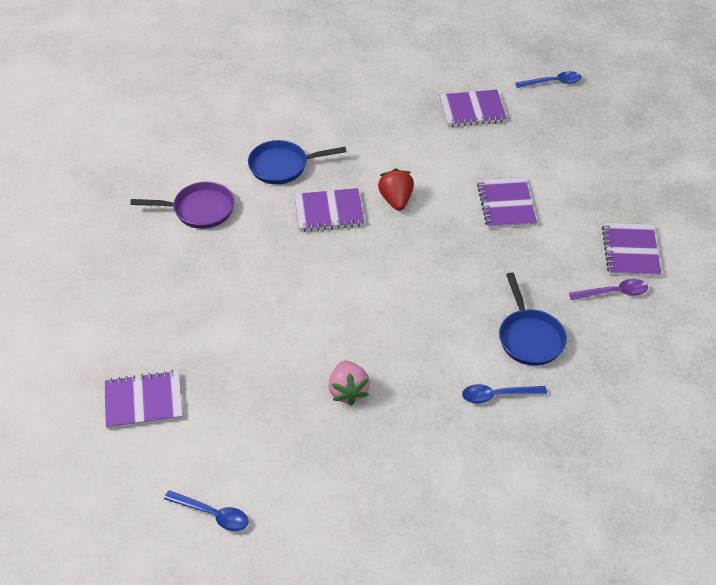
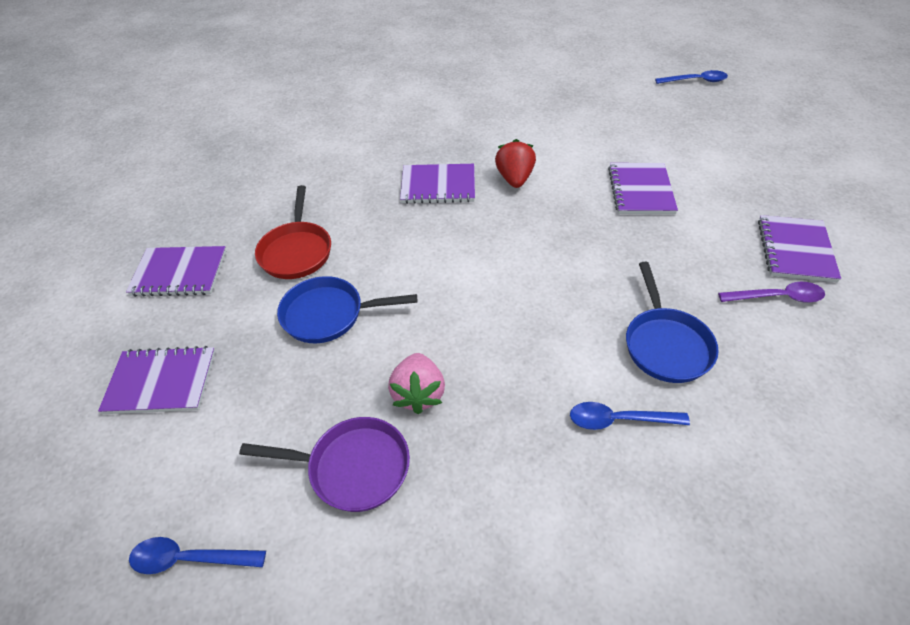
camera: 10 degrees right, 0 degrees up
(199, 210) = (300, 176): purple pan -> purple pan (353, 468)
(212, 514) = (190, 558): blue spoon -> blue spoon turned 150 degrees clockwise
(218, 284) = (296, 251): none -> red pan
(282, 166) = (399, 140): blue pan -> blue pan (328, 314)
(472, 110) = (607, 101): purple notebook -> purple notebook (179, 273)

